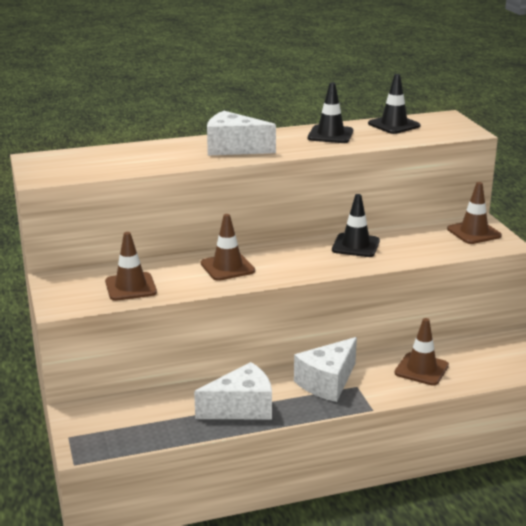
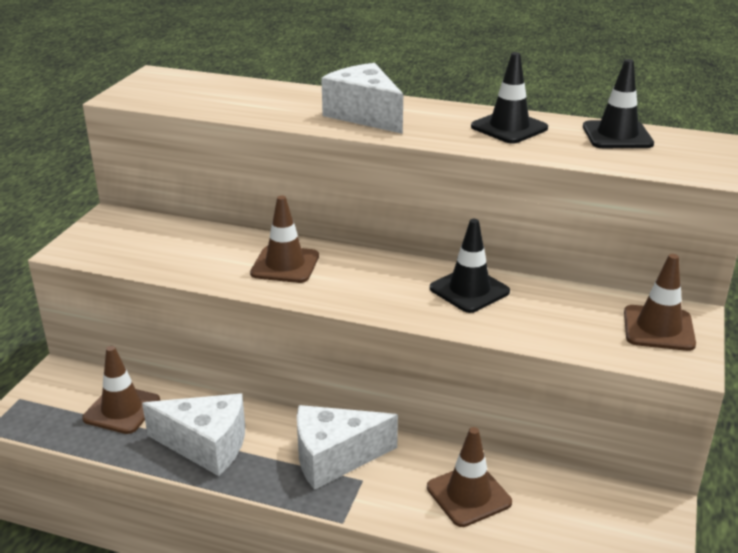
camera: 35 degrees right, 5 degrees up
(130, 287) = (160, 252): brown traffic cone -> brown traffic cone (122, 409)

